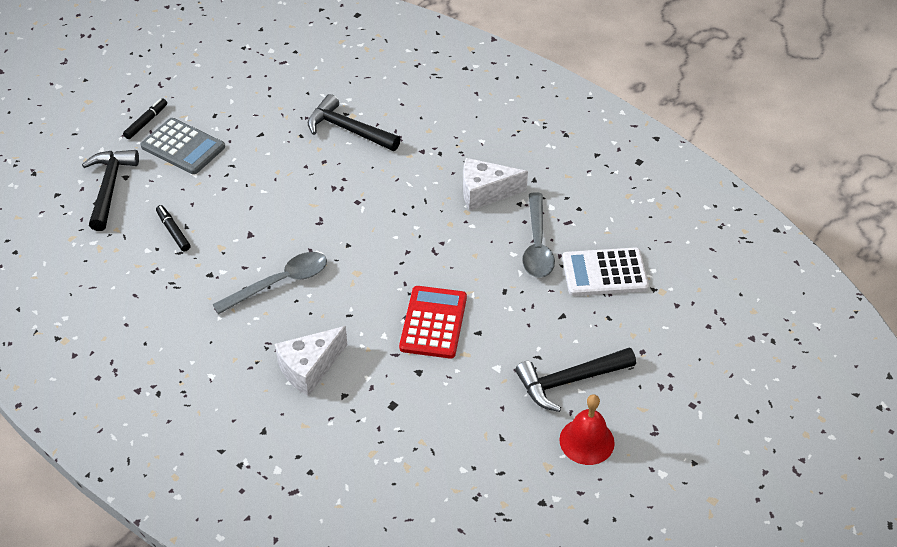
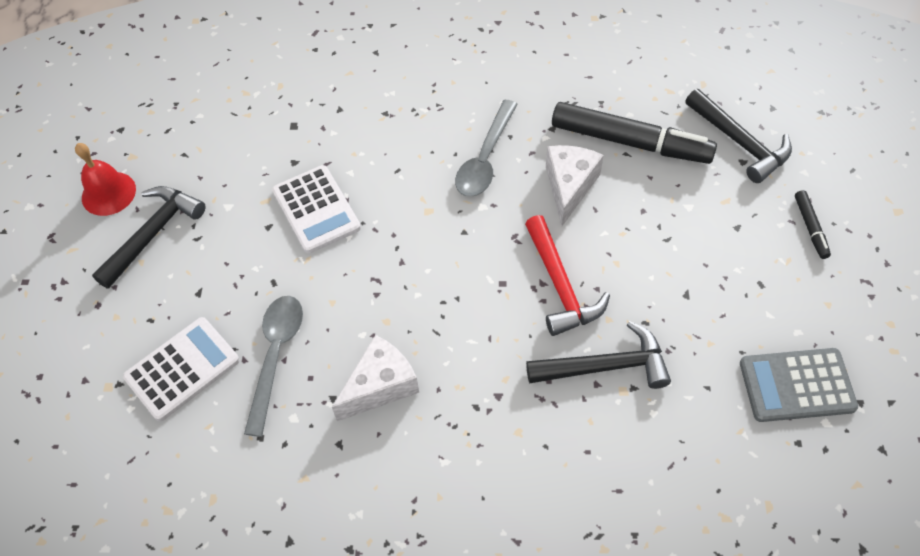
camera: 145 degrees right, 10 degrees up
(173, 231) = (630, 142): black marker -> black marker, size x2.25
(183, 147) = (738, 225): grey calculator -> grey calculator (796, 385)
(309, 368) = (386, 110): white cheese -> white cheese (569, 187)
(325, 180) = (560, 285): none -> red hammer
(433, 322) = (316, 209): red calculator -> white calculator
(537, 245) = (276, 356): grey spoon -> grey spoon turned 45 degrees clockwise

